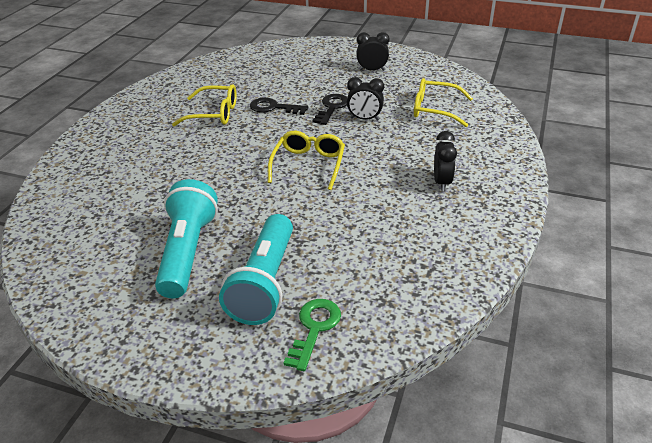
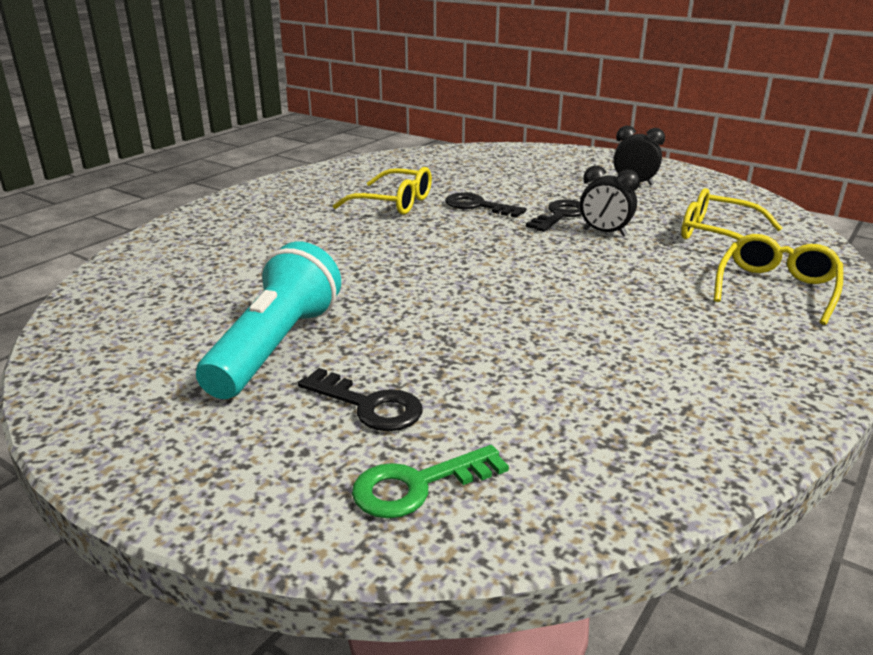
camera: 15 degrees right, 10 degrees down
(265, 283) = (368, 405): turquoise flashlight -> black key
(308, 165) = (500, 272): yellow glasses -> yellow glasses (776, 288)
(314, 329) = (418, 485): green key -> green key turned 150 degrees counterclockwise
(442, 182) = (705, 322): black clock -> none

